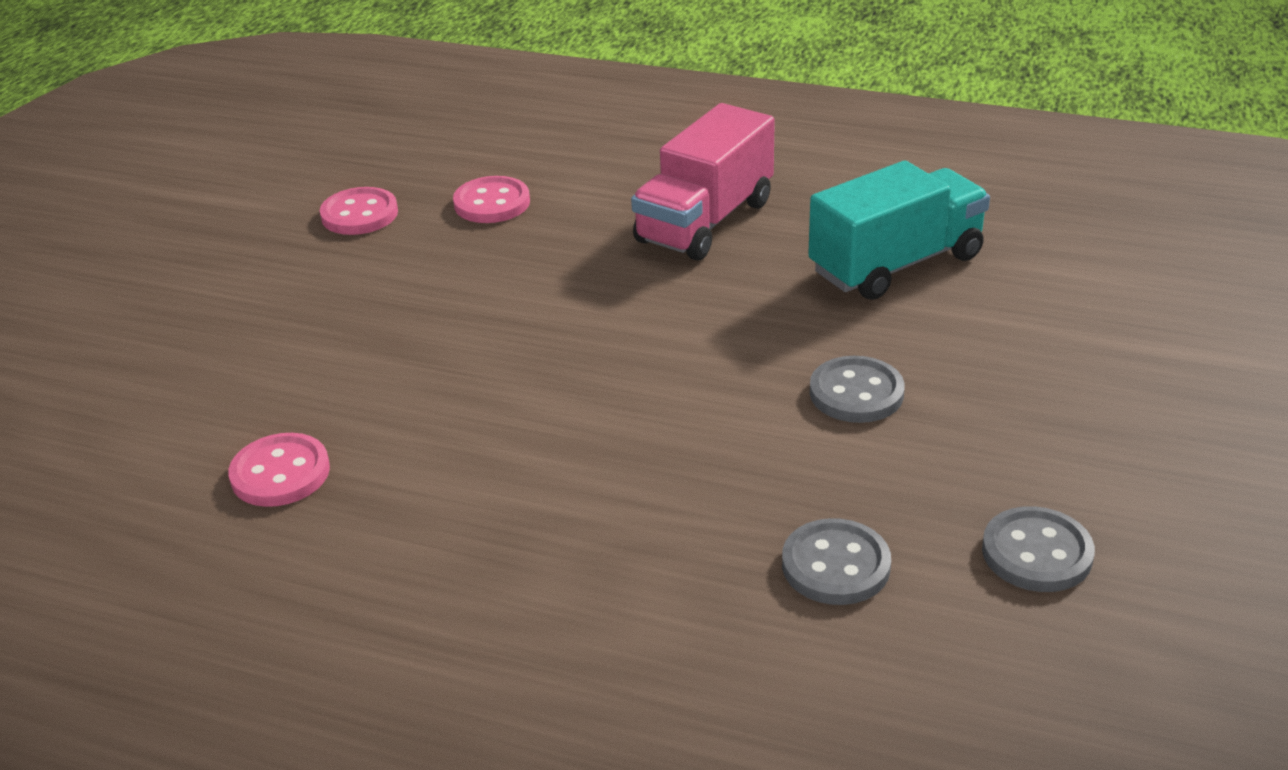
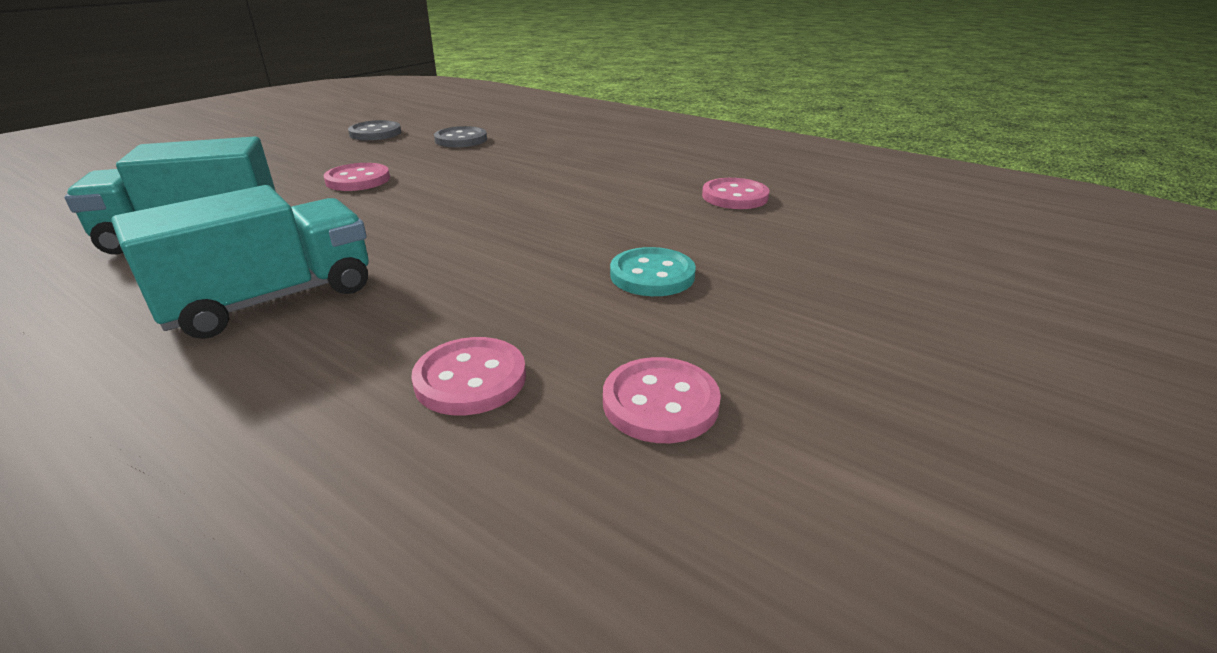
camera: 165 degrees left, 5 degrees down
(381, 311) = (652, 275): none -> turquoise button
(705, 221) = (271, 300): pink truck -> turquoise truck
(856, 393) = (358, 180): grey button -> pink button

